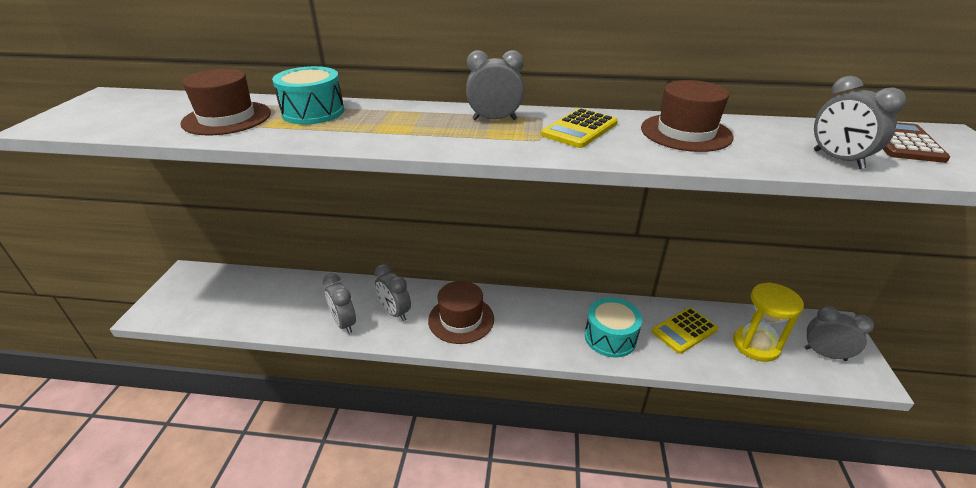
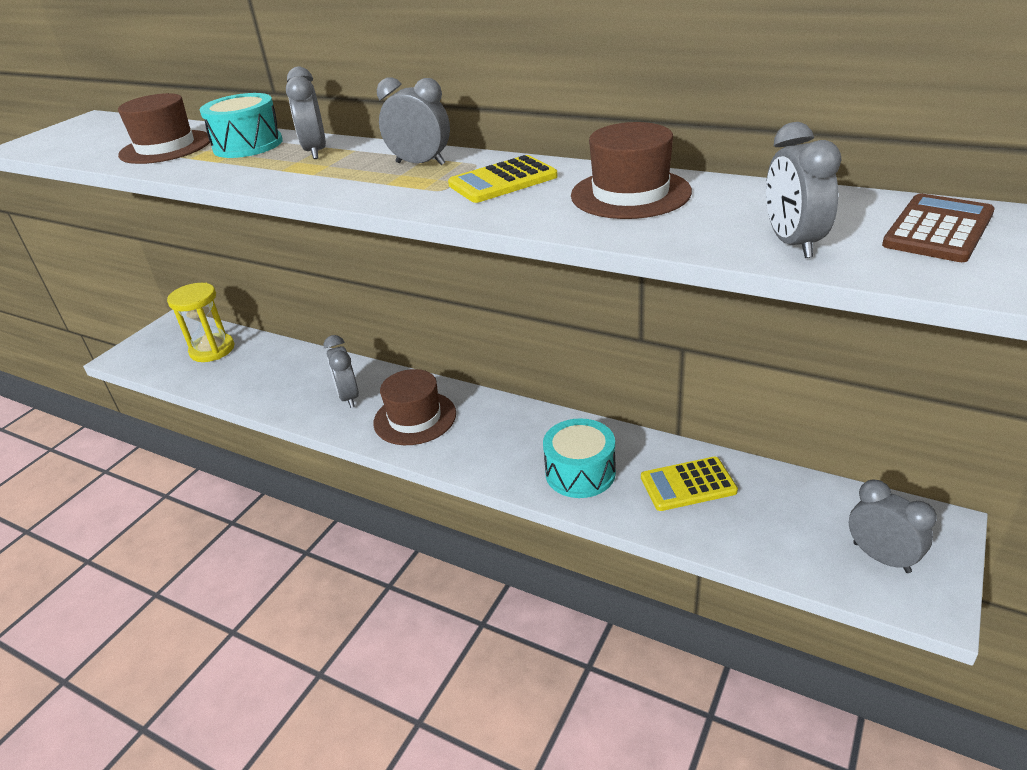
camera: 25 degrees right, 0 degrees up
(344, 323) = (290, 399): grey clock -> grey clock (315, 152)
(756, 345) = (780, 523): yellow hourglass -> yellow hourglass (212, 350)

